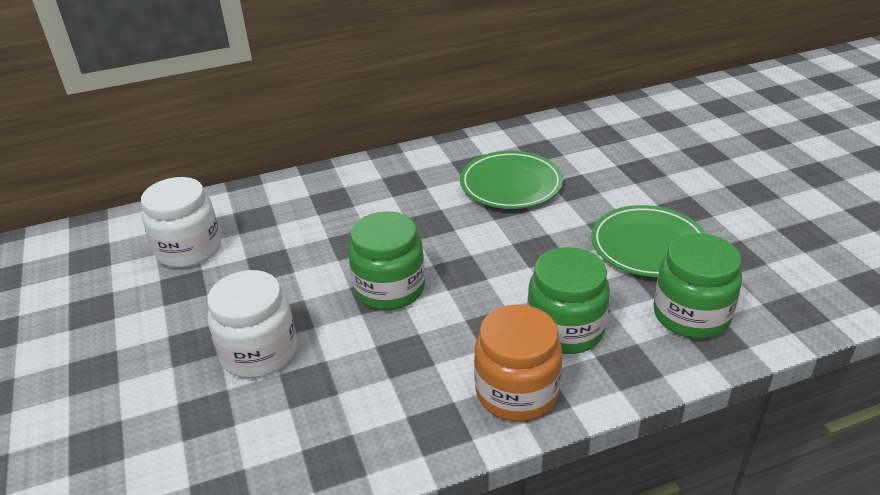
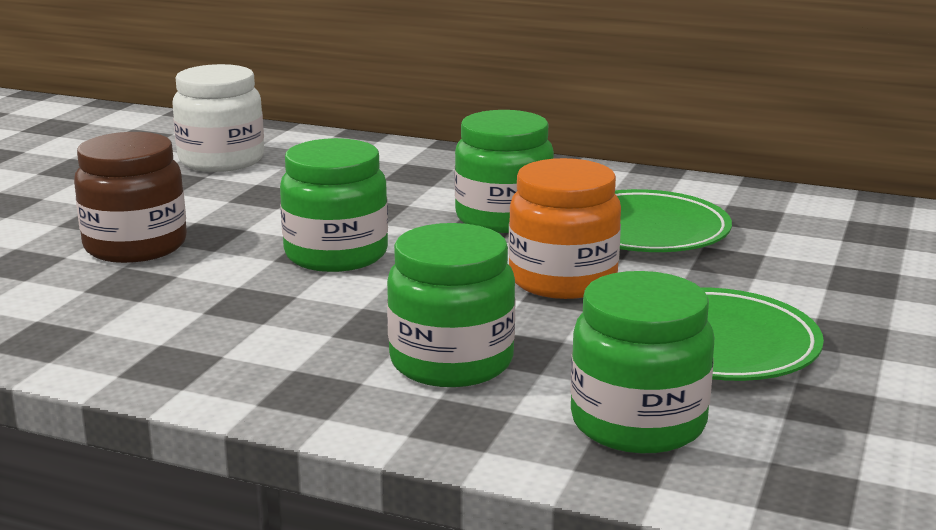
camera: 40 degrees right, 15 degrees down
(259, 353) = (135, 246): white jar -> brown jar
(431, 212) = (503, 218): none -> green jar
(517, 392) = (295, 380): orange jar -> orange jar (563, 280)

